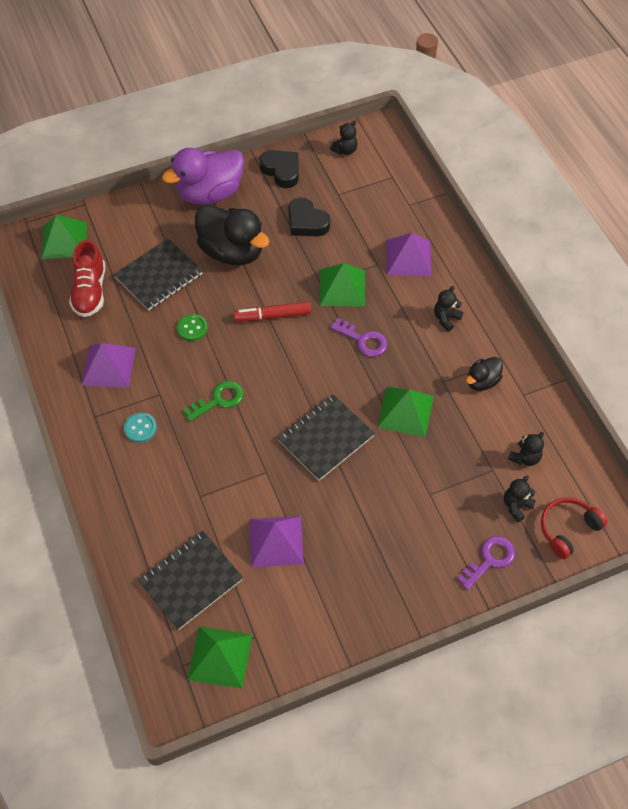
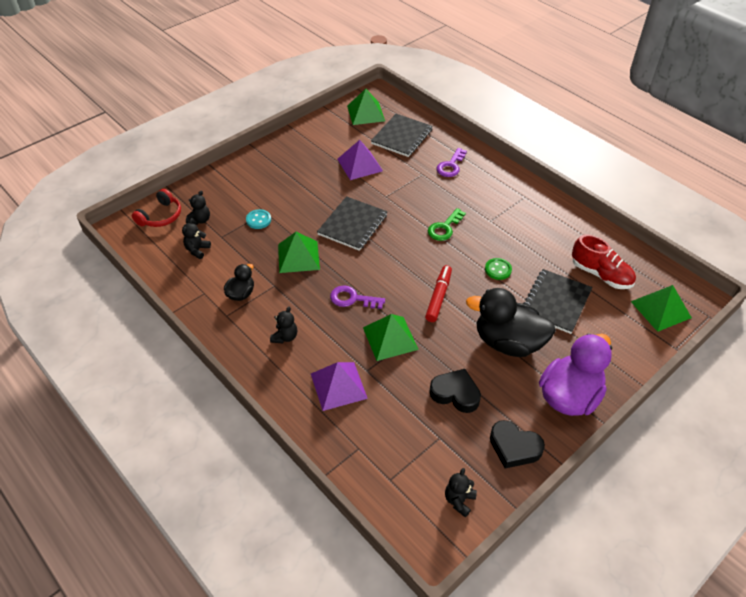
camera: 160 degrees right, 10 degrees down
(90, 291) = (601, 274): red shoe -> red shoe turned 150 degrees clockwise
(108, 366) = (541, 228): purple pyramid -> none
(140, 428) = (488, 198): turquoise button -> turquoise button (258, 220)
(272, 316) = (438, 297): red marker -> red marker turned 45 degrees counterclockwise
(489, 559) = (214, 188): purple key -> purple key (451, 166)

